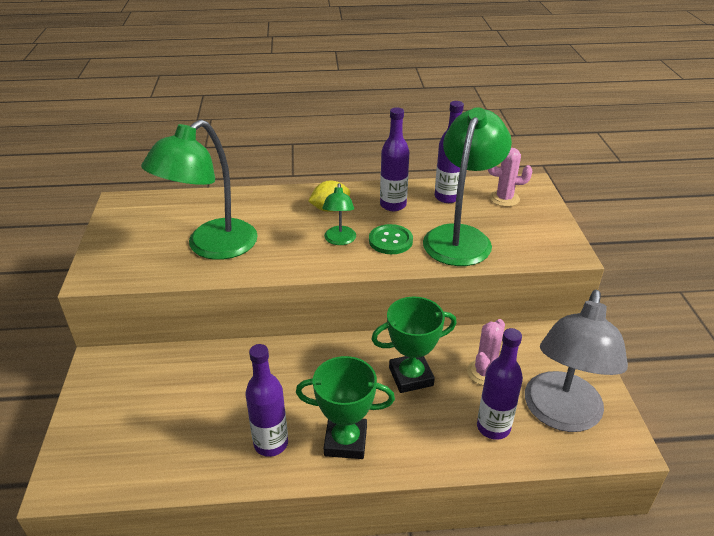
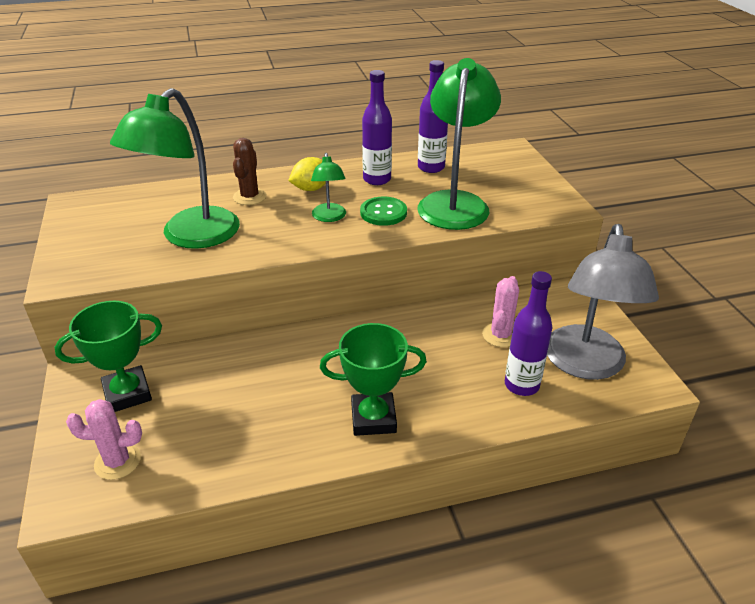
camera: 10 degrees left, 0 degrees up
(271, 443) = (293, 431): purple bottle -> none
(272, 212) = (249, 197): none -> brown cactus
(411, 376) = (426, 348): green trophy -> green trophy (127, 393)
(504, 198) = (489, 164): pink cactus -> pink cactus (117, 462)

